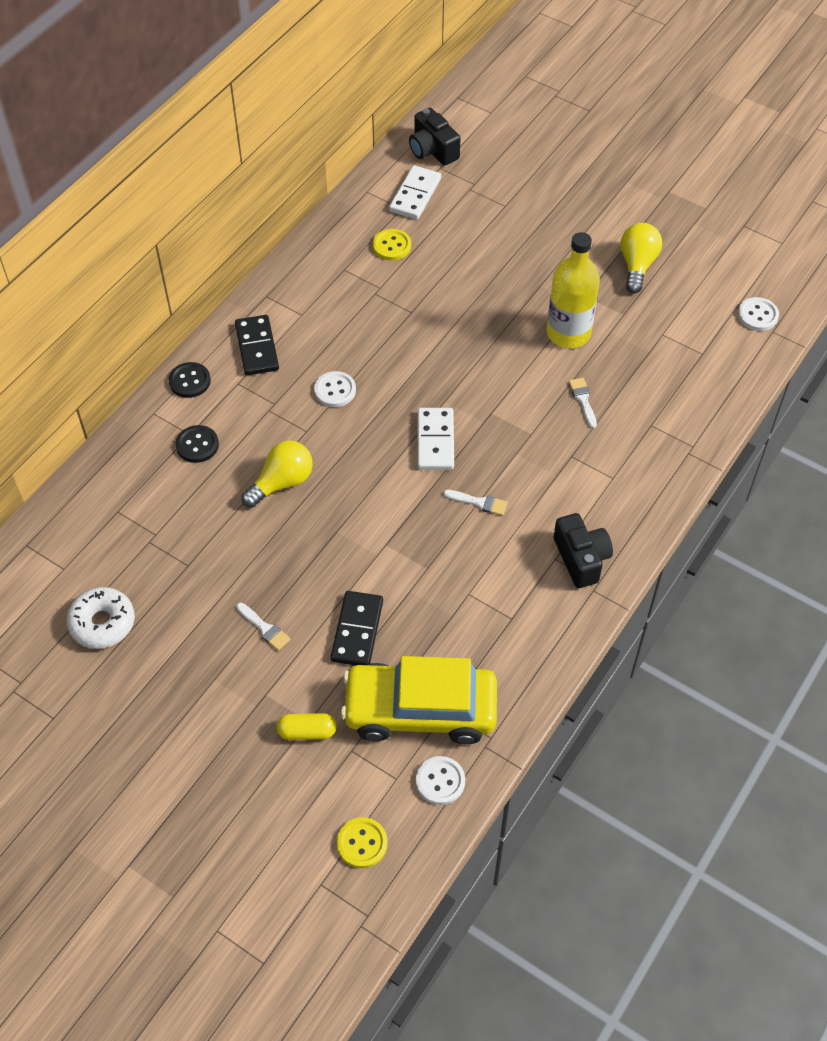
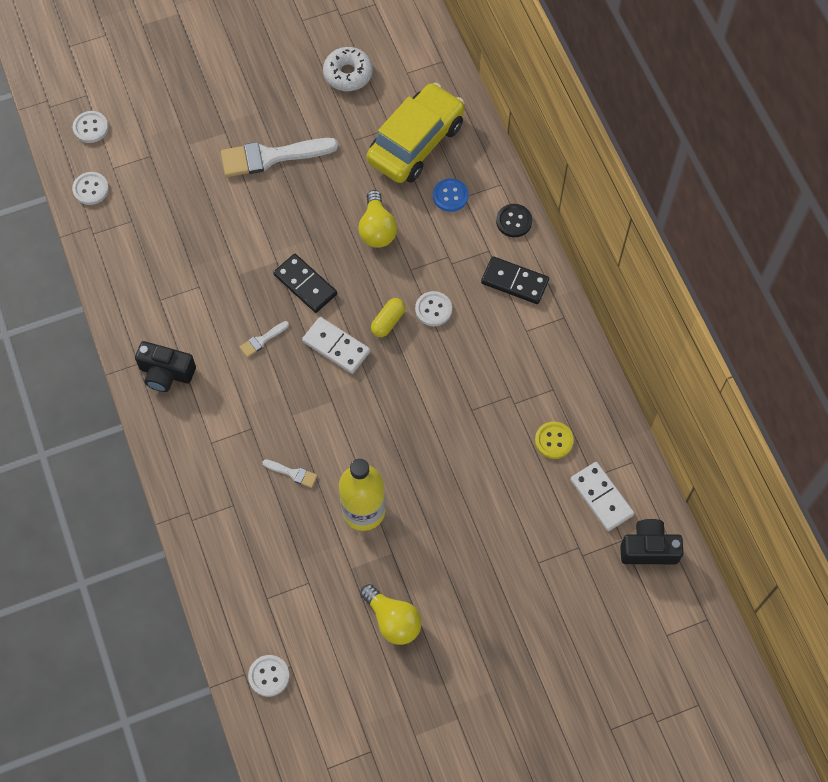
camera: 125 degrees right, 10 degrees up
(197, 445) = (450, 196): black button -> blue button
(264, 628) = (271, 157): white brush -> white brush, size x2.25
(307, 732) = (182, 140): yellow capsule -> yellow capsule (388, 321)
(357, 630) = (226, 206): black domino -> black domino (305, 284)
(362, 843) = (91, 128): yellow button -> white button
(420, 710) = (143, 207): yellow car -> yellow car (415, 142)

